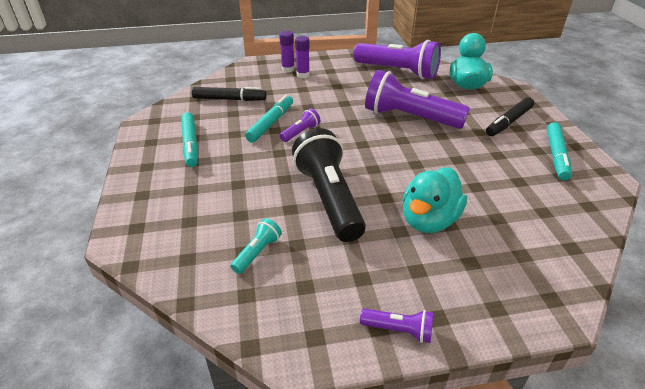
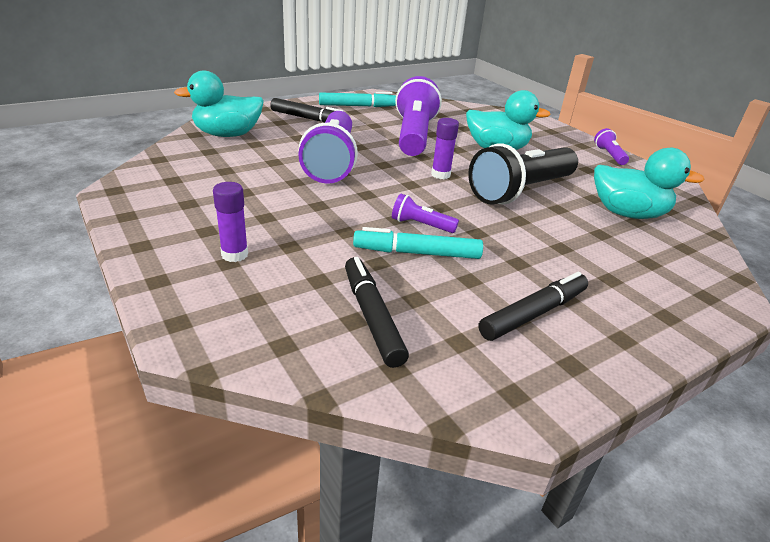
camera: 115 degrees left, 5 degrees down
(191, 144) = (533, 313): turquoise marker -> black marker
(257, 252) = (627, 213): turquoise flashlight -> turquoise duck
(288, 69) = (213, 276): purple glue stick -> purple glue stick (440, 175)
(398, 71) = (197, 175): purple flashlight -> purple flashlight (414, 135)

